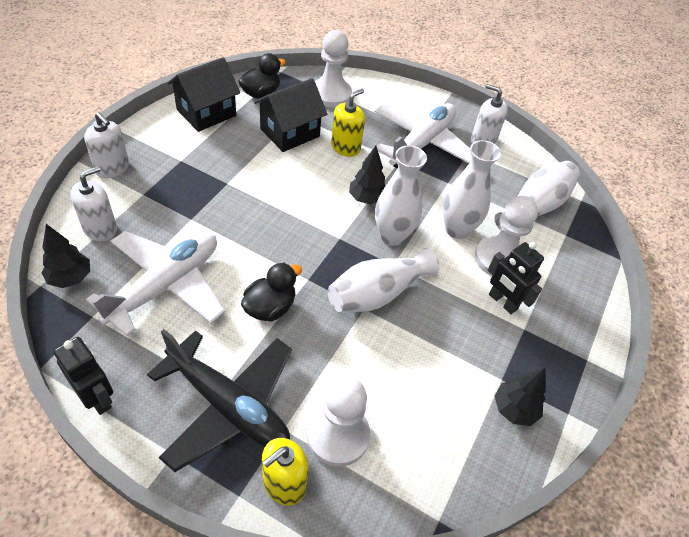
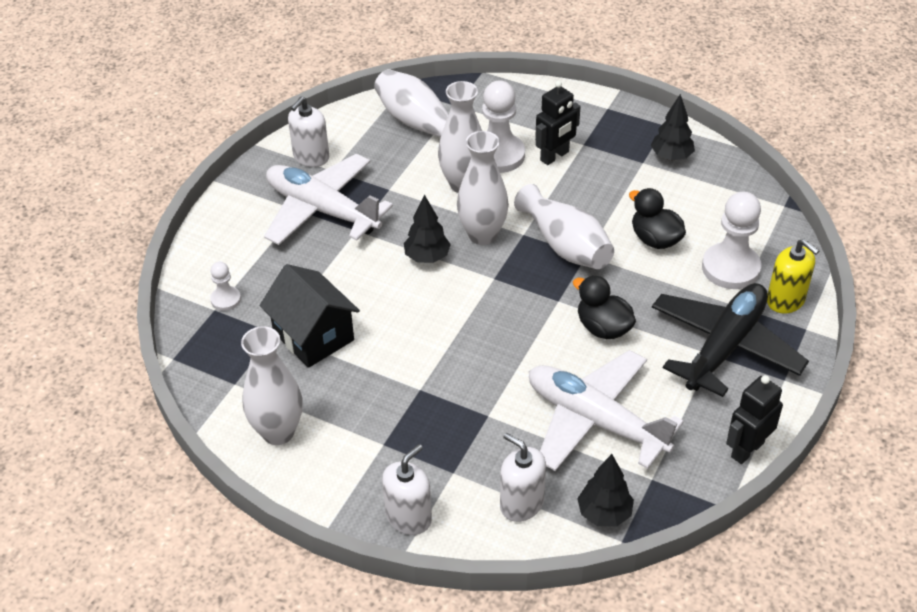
camera: 85 degrees left, 5 degrees down
(206, 113) = (278, 432): black house -> white vase
(261, 93) = (227, 376): black duck -> black duck (655, 239)
(331, 94) = (226, 299): white pawn -> white pawn, size x0.51
(345, 147) = (337, 279): yellow soap dispenser -> none

